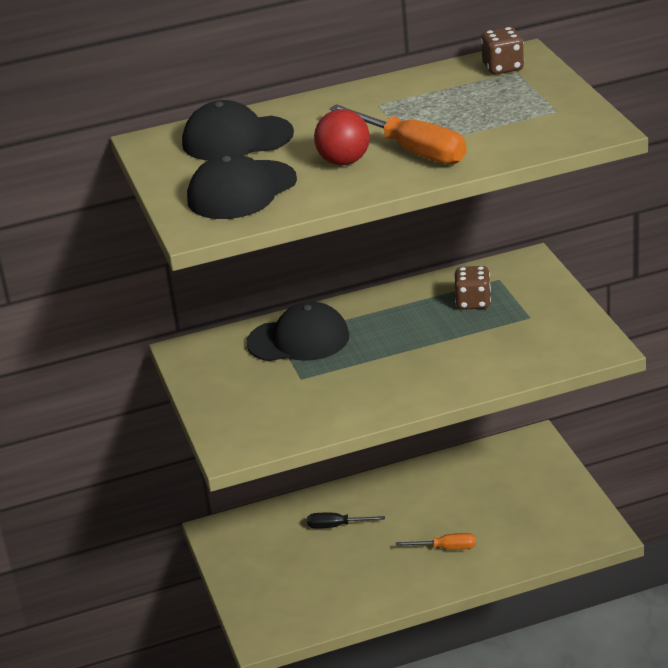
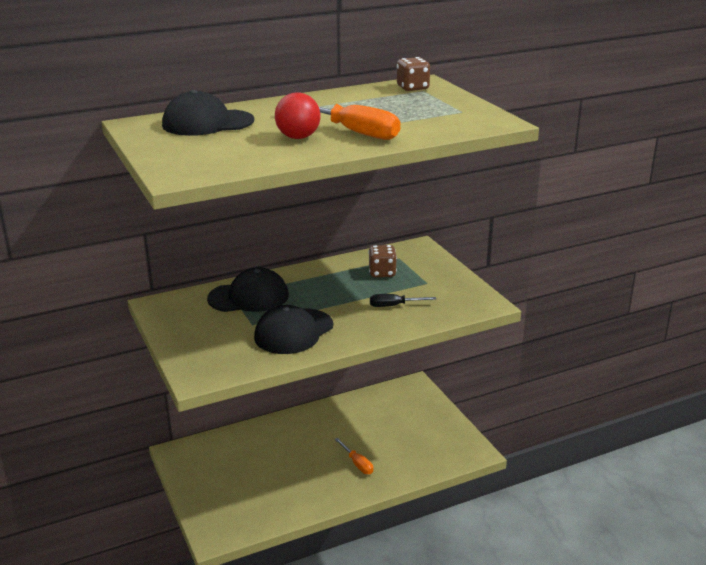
camera: 10 degrees left, 5 degrees down
(241, 190) = (214, 153): black cap -> black cap (293, 331)
(336, 526) = (271, 448): black screwdriver -> black screwdriver (394, 306)
(446, 548) = (357, 464): orange screwdriver -> orange screwdriver turned 60 degrees clockwise

